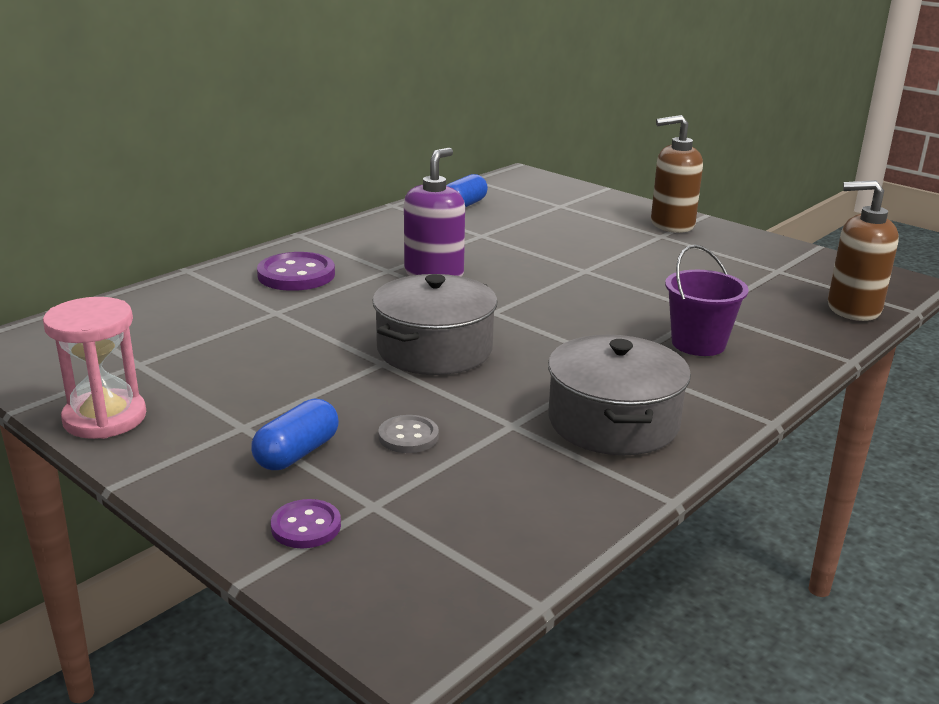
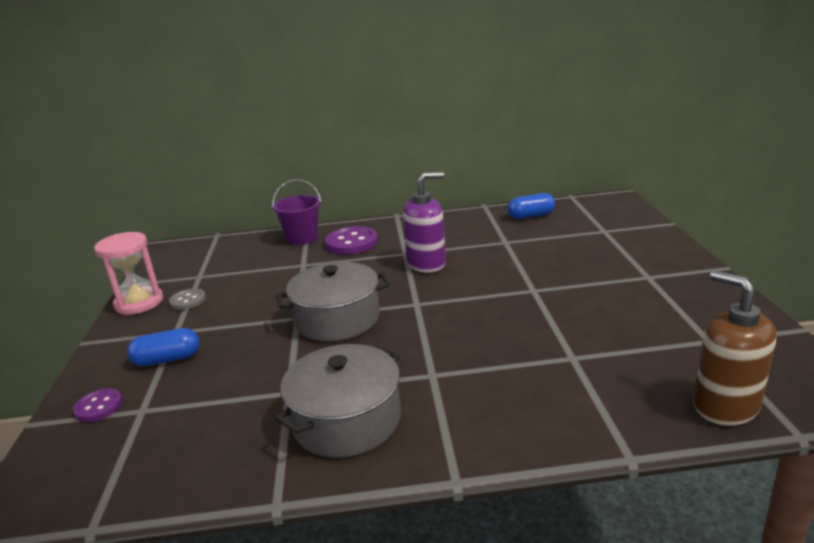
camera: 45 degrees right, 0 degrees up
(408, 436) = (227, 374): grey button -> grey button (188, 300)
(671, 225) = (674, 269): brown soap dispenser -> none
(698, 344) = (515, 383): purple bucket -> purple bucket (302, 238)

